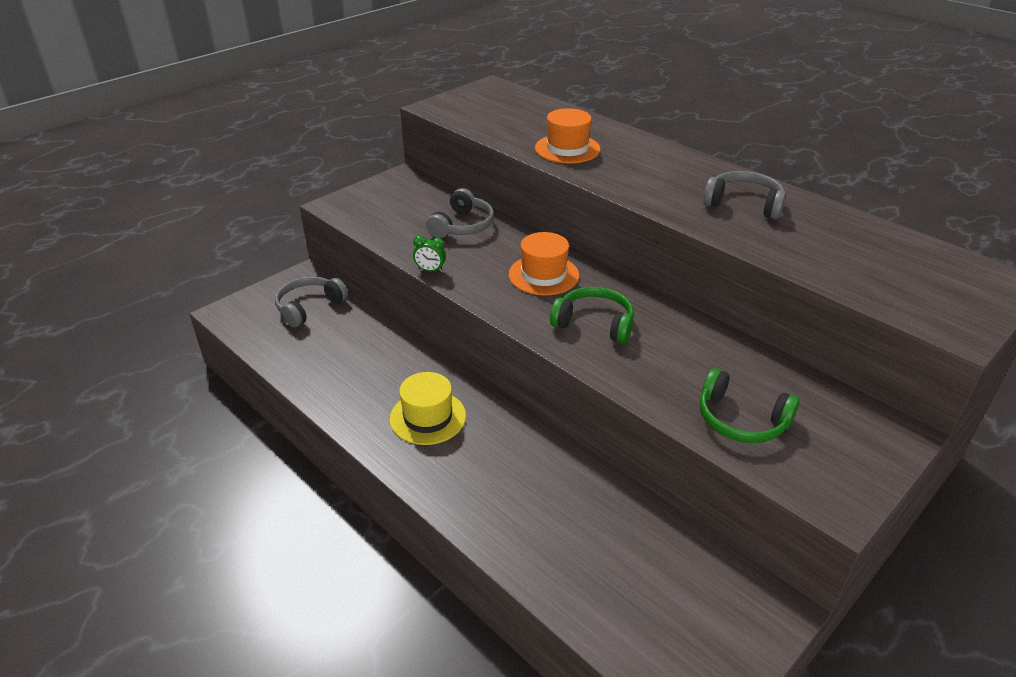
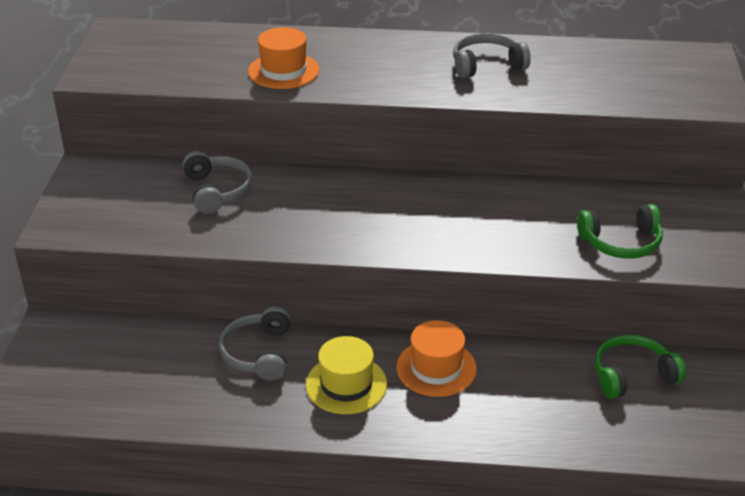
camera: 40 degrees left, 0 degrees up
(309, 307) = (100, 353): grey headphones -> grey headphones (258, 353)
(430, 270) = (245, 246): green clock -> none
(543, 275) = (349, 202): orange hat -> orange hat (436, 368)
(594, 323) = (440, 223): green headphones -> green headphones (632, 375)

